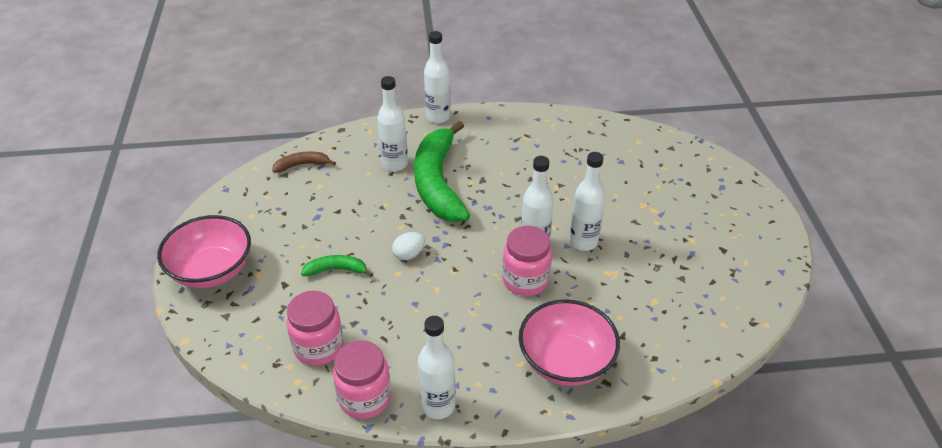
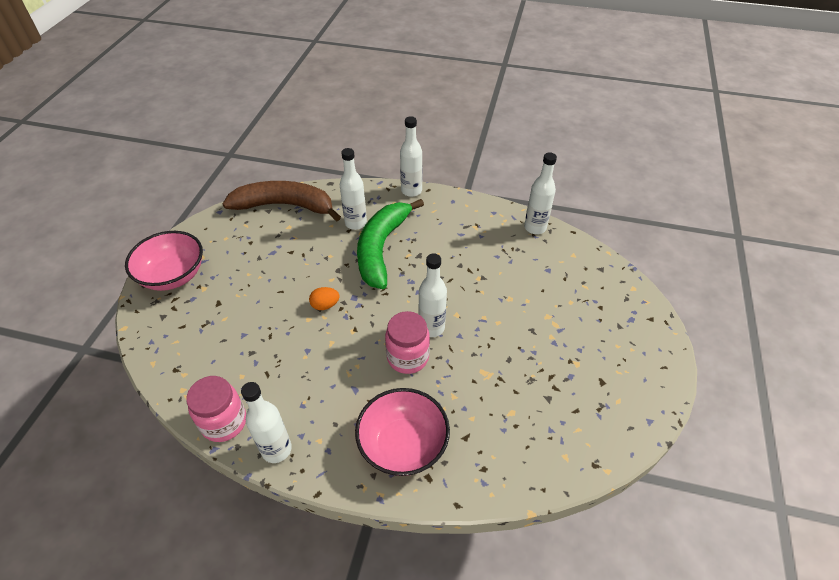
camera: 20 degrees right, 5 degrees up
(302, 165) = (285, 206): brown banana -> brown banana, size x2.28
(319, 347) = (214, 365): pink jar -> none
(336, 270) = (263, 302): green banana -> none
(409, 254) = (325, 305): white egg -> orange egg
(583, 242) = (476, 336): white bottle -> white bottle (535, 227)

